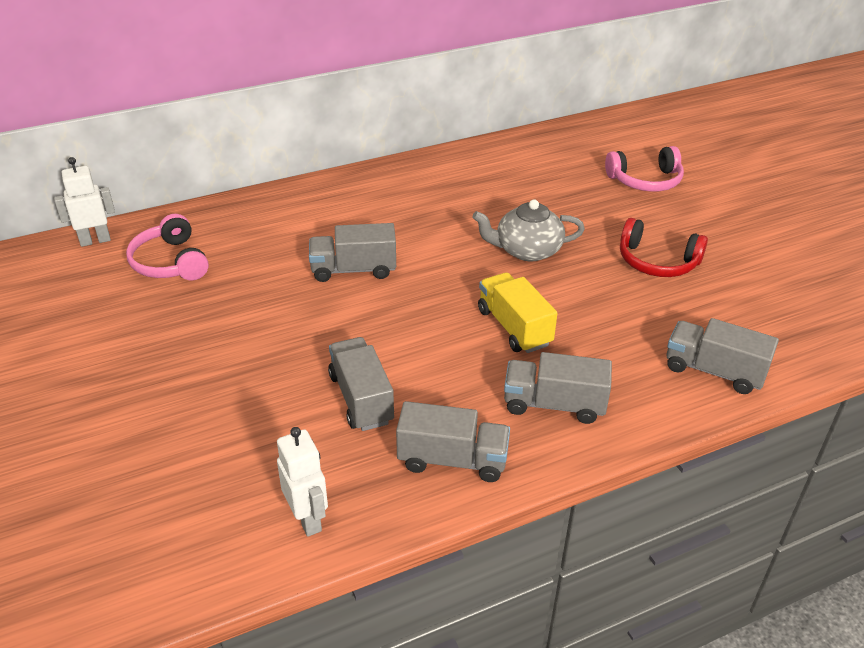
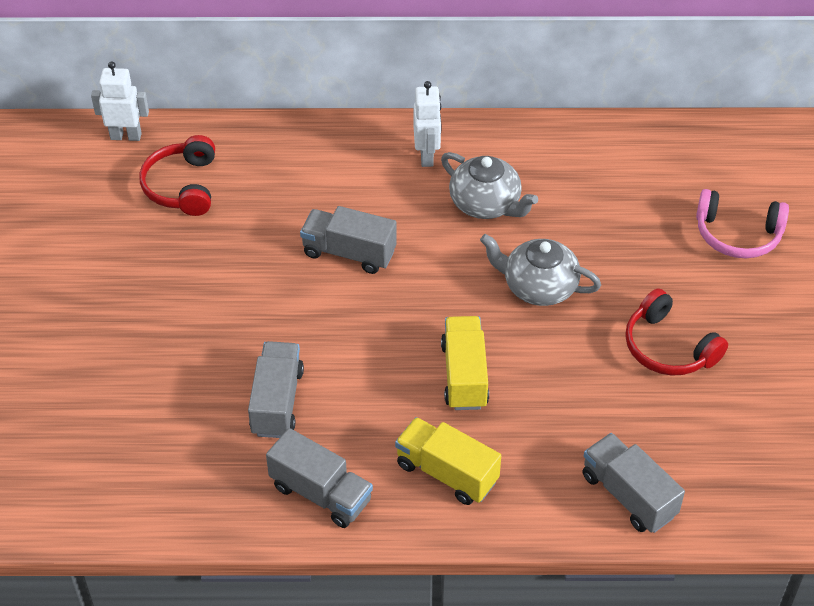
camera: 25 degrees right, 10 degrees up
(170, 262) = (182, 186): pink headphones -> red headphones
(308, 519) = (172, 501): white robot -> white robot (427, 156)
(445, 209) = (486, 204): none -> grey teapot
(554, 404) = (447, 473): grey truck -> yellow truck

